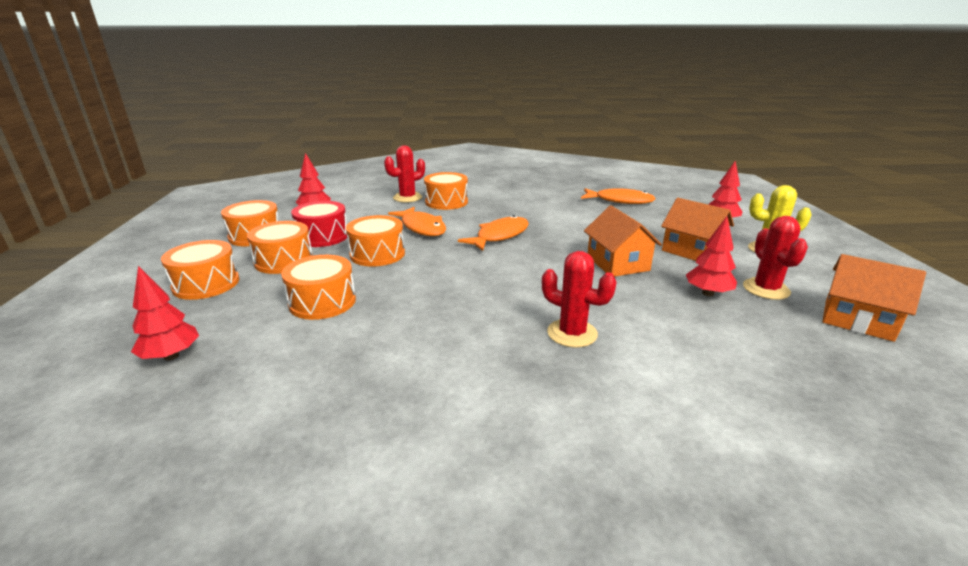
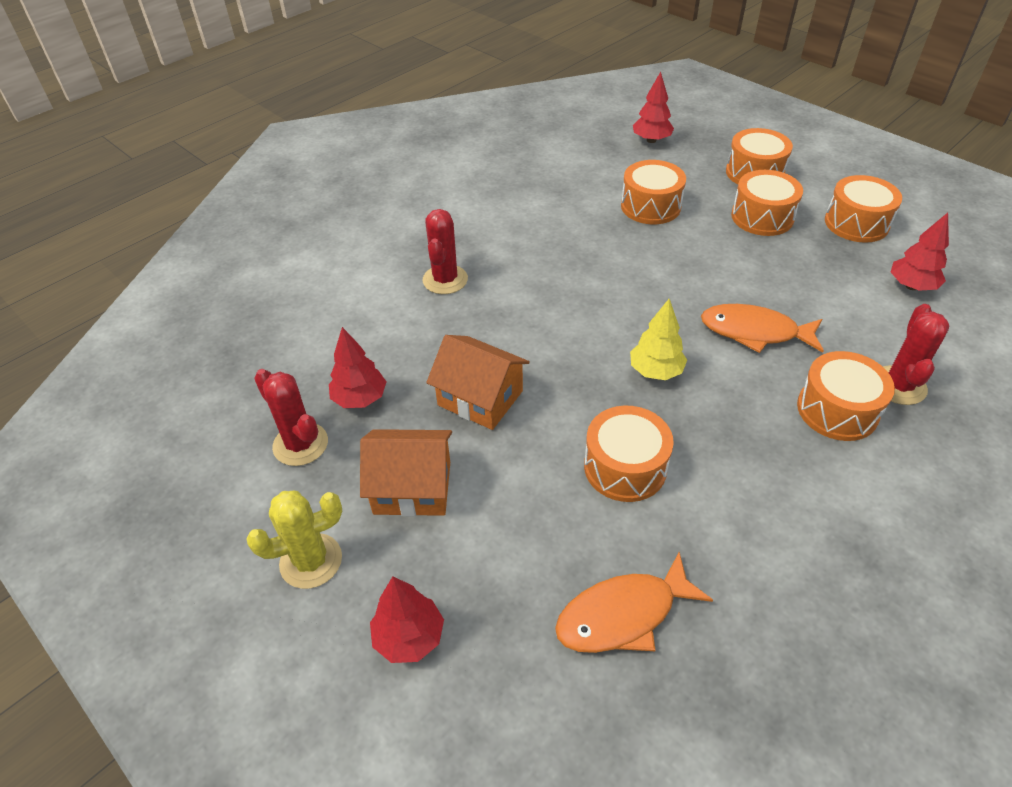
camera: 140 degrees right, 20 degrees up
(322, 236) = (806, 258): red drum -> none
(377, 254) = (713, 268): orange drum -> orange drum (625, 467)
(499, 236) = (655, 371): orange fish -> yellow tree
(572, 333) = (445, 280): red cactus -> red cactus turned 75 degrees counterclockwise
(857, 319) = (203, 440): orange house -> none

